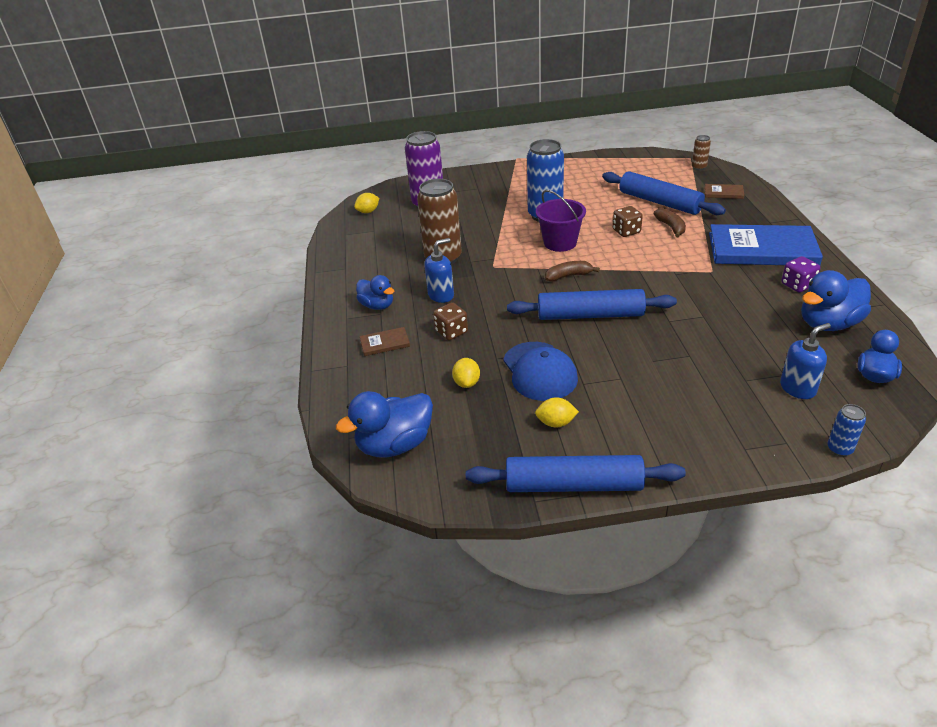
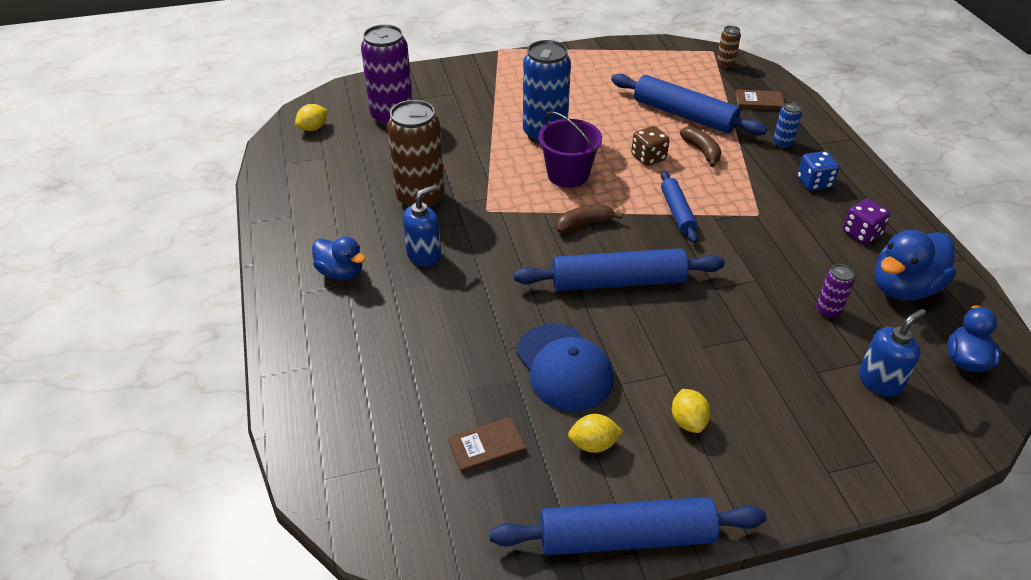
camera: 10 degrees left, 5 degrees up
(385, 343) = (357, 330): brown book -> brown book (486, 446)
(395, 445) = (387, 487): blue duck -> none
(451, 332) = (444, 311): brown dice -> none
(467, 383) = (472, 388): yellow lemon -> yellow lemon (688, 421)
(645, 269) = (677, 212): none -> blue rolling pin
(761, 338) = (828, 310): none -> purple can
(762, 249) = (814, 182): blue book -> blue dice
(839, 449) = (938, 467): blue can -> blue can (782, 143)

